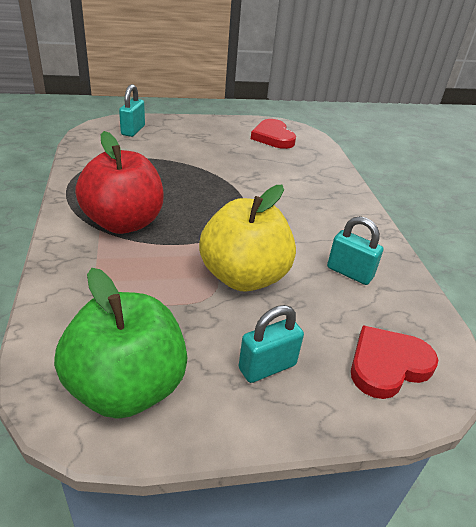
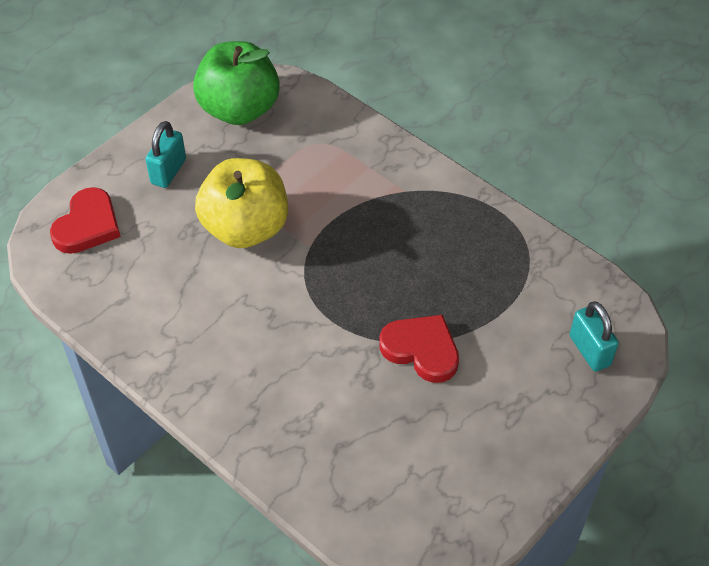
camera: 145 degrees right, 15 degrees up
(124, 222) = (398, 211): red apple -> none
(273, 137) = (429, 494): red heart -> red heart (421, 350)
(349, 272) = (162, 295): turquoise padlock -> none

